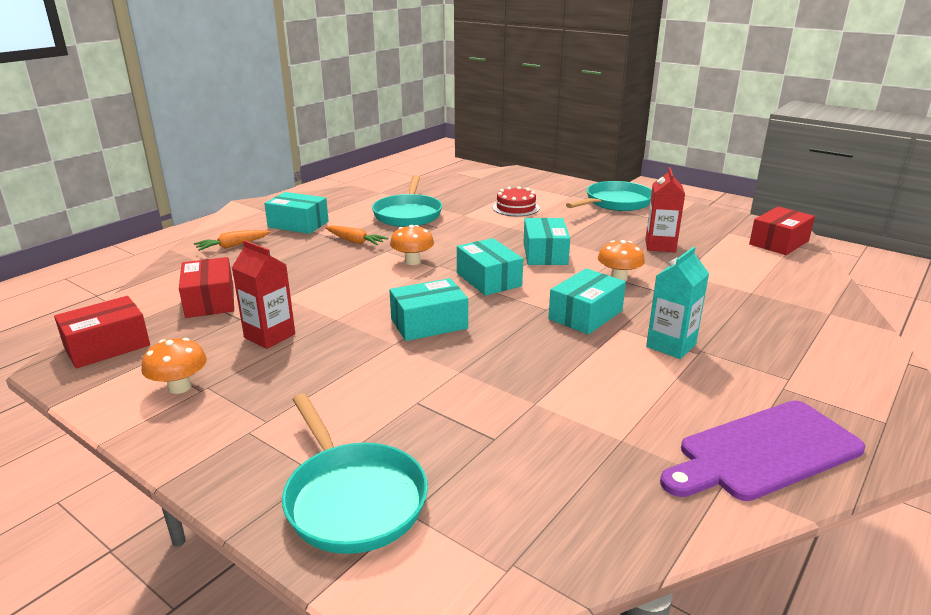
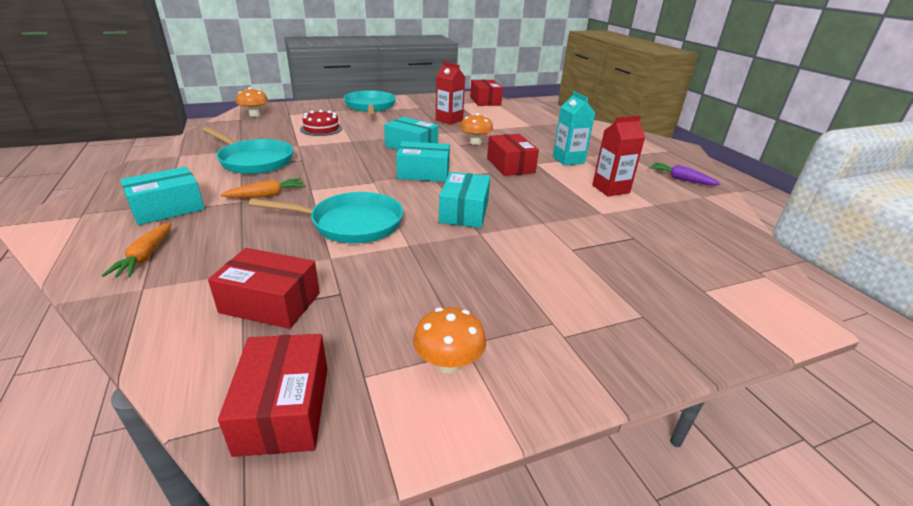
camera: 60 degrees left, 5 degrees up
(269, 336) = (400, 285): red carton -> red carton (610, 189)
(352, 498) = (681, 308): turquoise pan -> turquoise pan (351, 224)
(412, 261) = (350, 186): orange mushroom -> orange mushroom (255, 115)
(585, 315) = (510, 165): turquoise box -> red box
(764, 452) = (681, 179): purple cutting board -> purple carrot

